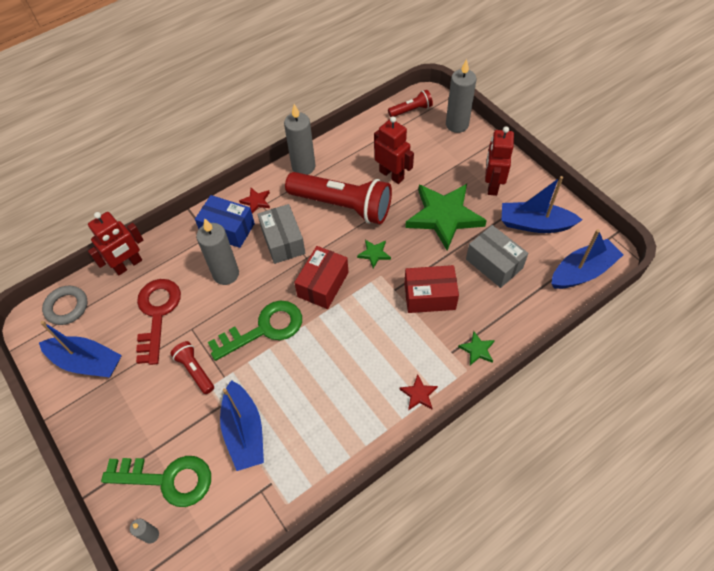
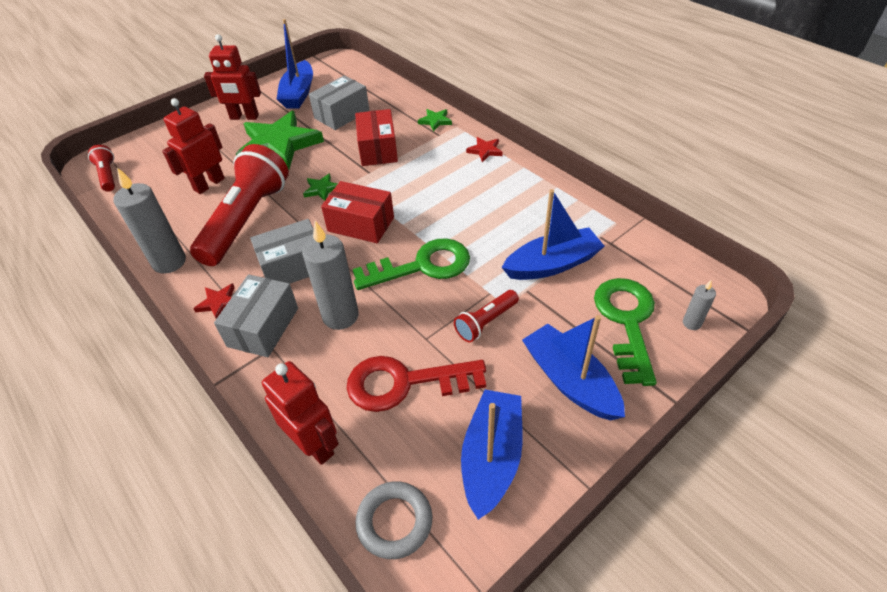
camera: 95 degrees left, 10 degrees down
(228, 229) = (263, 327): blue box -> grey box
(264, 329) = (422, 266): green key -> green key turned 105 degrees clockwise
(457, 125) = (148, 141): grey candle -> none
(582, 271) = (354, 71): blue boat -> blue boat (570, 381)

